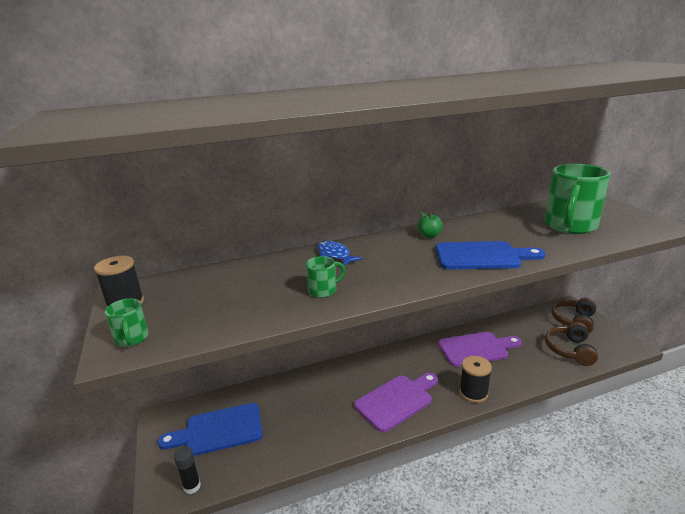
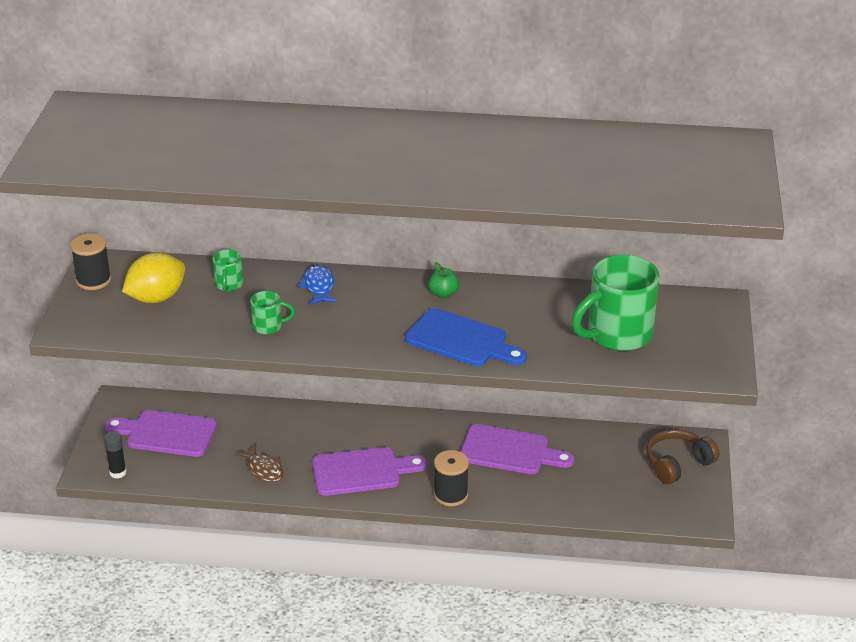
camera: 25 degrees right, 10 degrees up
(132, 339) = (83, 320): green mug -> green mug (229, 285)
(200, 299) = (156, 298): none -> yellow lemon
(219, 430) = (166, 433): blue cutting board -> purple cutting board
(321, 429) = (263, 469): none -> brown fish
(570, 350) = (621, 494): brown headphones -> none

